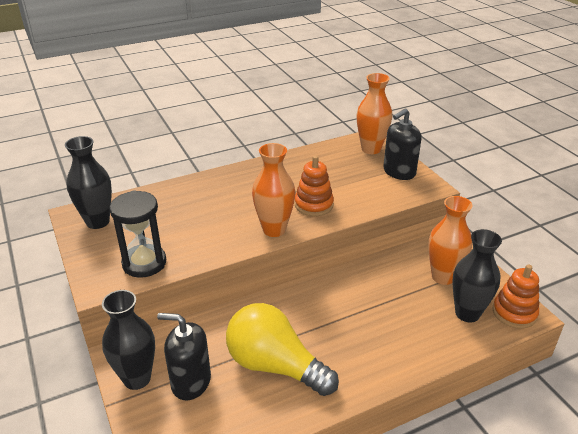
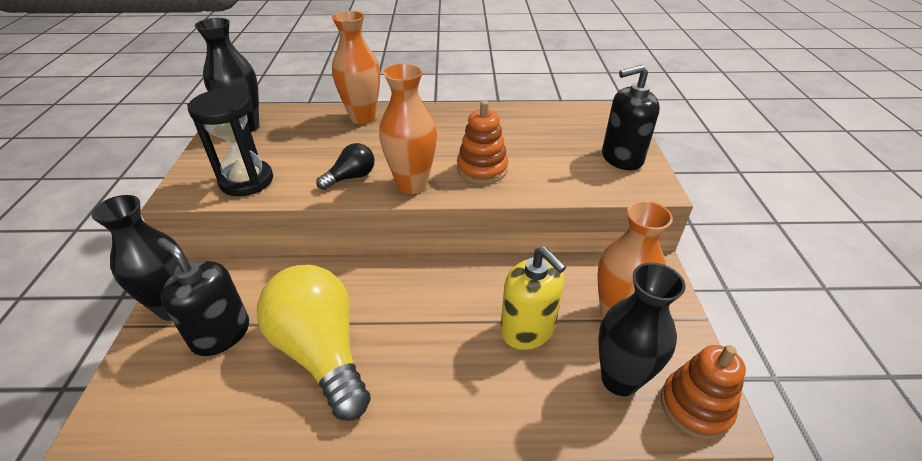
camera: 25 degrees right, 5 degrees up
(224, 237) = (351, 177): none -> black light bulb
(371, 149) = (604, 123): orange vase -> orange vase (363, 118)
(397, 304) = (527, 330): none -> yellow soap dispenser

